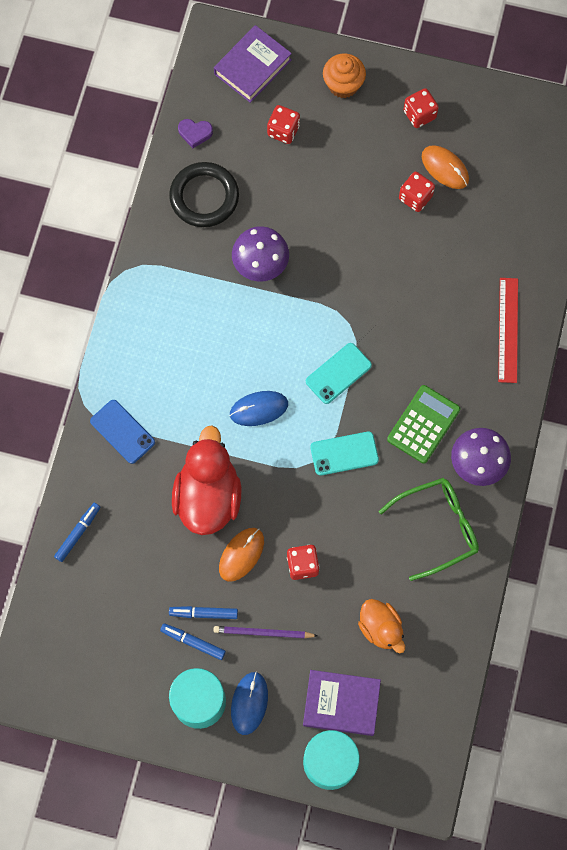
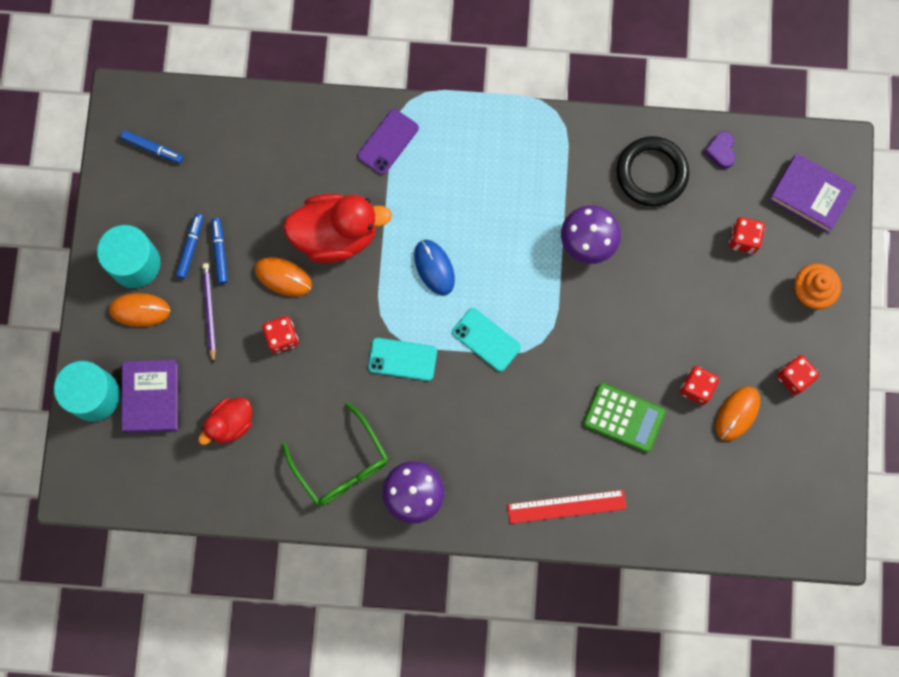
camera: 80 degrees right, 5 degrees up
(78, 533) = (280, 121): blue marker -> blue marker (153, 148)
(122, 431) = (388, 142): blue phone -> purple phone
(249, 703) = (140, 310): blue mouse -> orange mouse
(344, 453) = (402, 359): turquoise phone -> turquoise phone turned 60 degrees counterclockwise
(381, 628) = (230, 423): orange duck -> red duck
(423, 424) = (447, 434): green calculator -> green calculator (624, 417)

